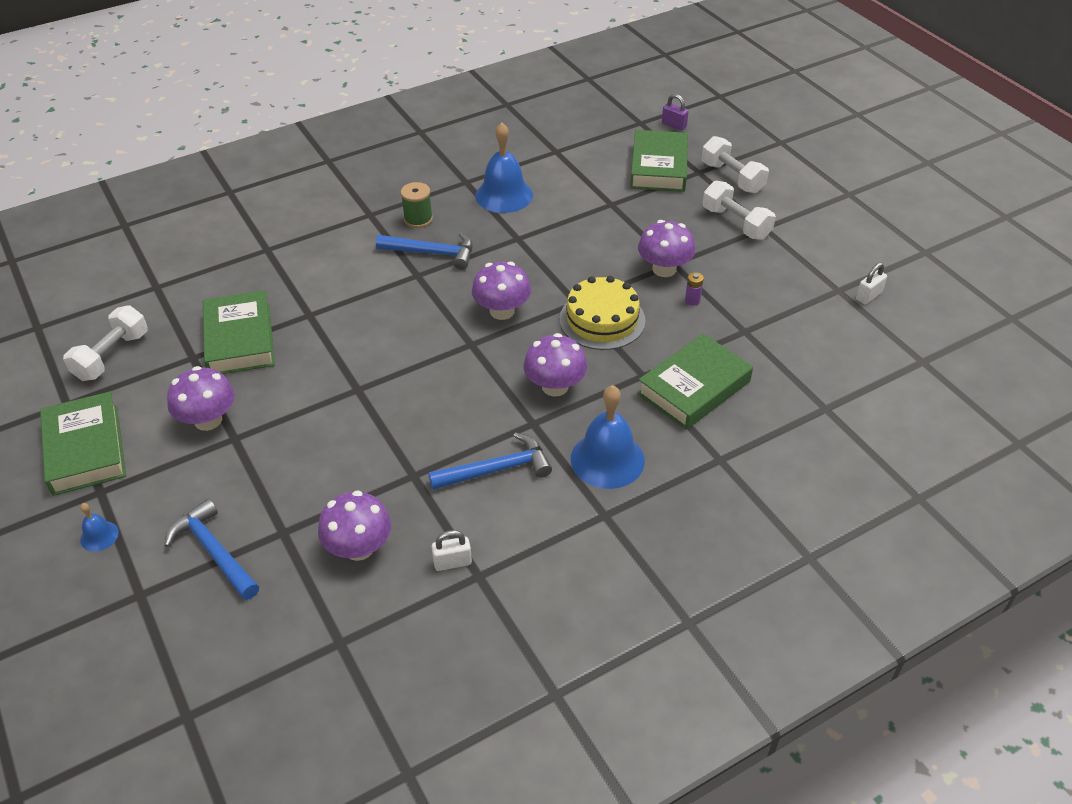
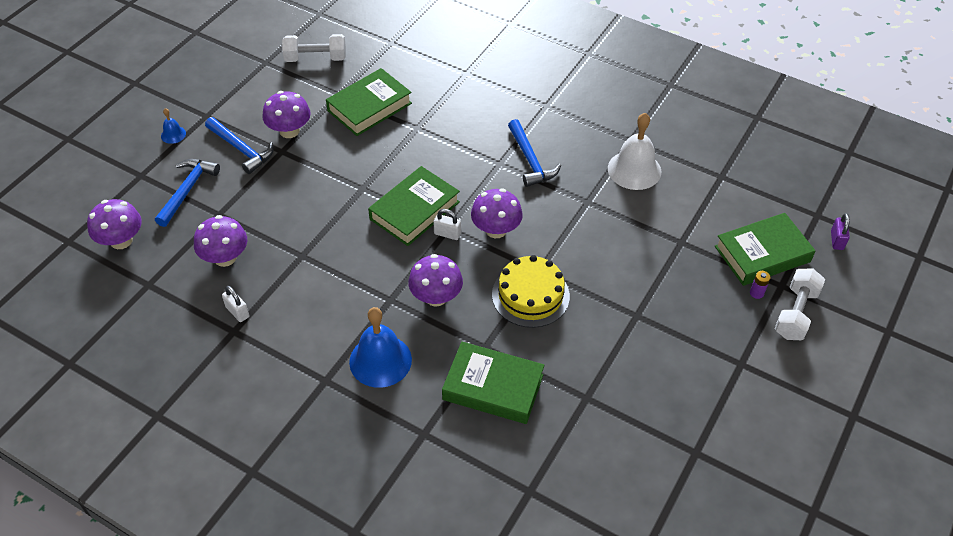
camera: 60 degrees right, 5 degrees up
(86, 449) = (234, 91): green book -> green book (414, 211)
(418, 219) = (562, 134): green spool -> none
(496, 469) = (332, 299): blue hammer -> blue hammer (241, 149)
(504, 195) = (634, 170): blue bell -> white bell
(664, 269) = (624, 312): purple mushroom -> purple mushroom (121, 240)
(692, 300) = (598, 347): purple battery -> purple battery (756, 293)
(736, 223) = (729, 340): white dumbbell -> none
(868, 296) = (706, 481): white padlock -> white padlock (447, 234)

